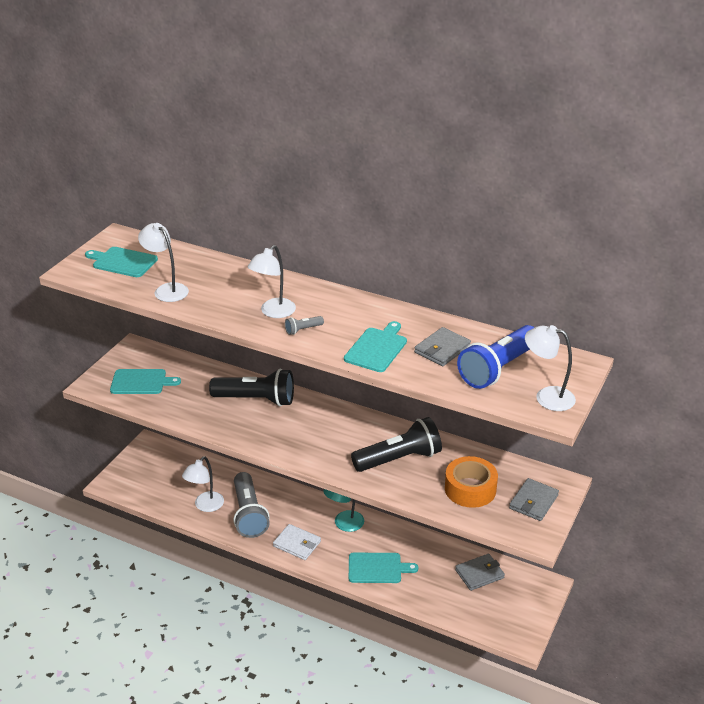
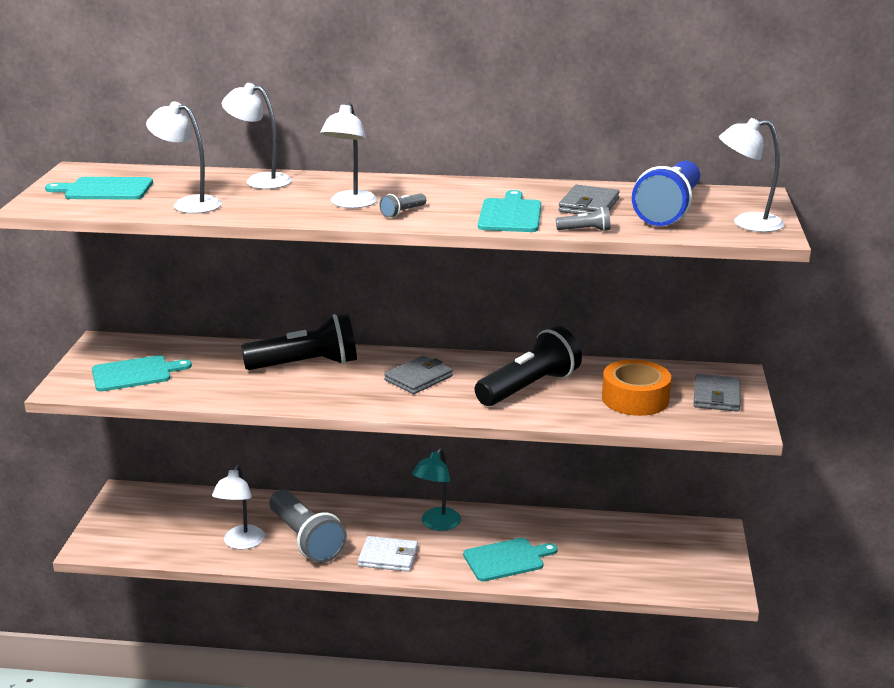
camera: 20 degrees left, 10 degrees down
(229, 272) = (260, 180): none -> white lamp
(418, 378) = (585, 230): none -> grey flashlight
(479, 574) = (632, 537): grey wallet -> grey wallet (418, 378)

